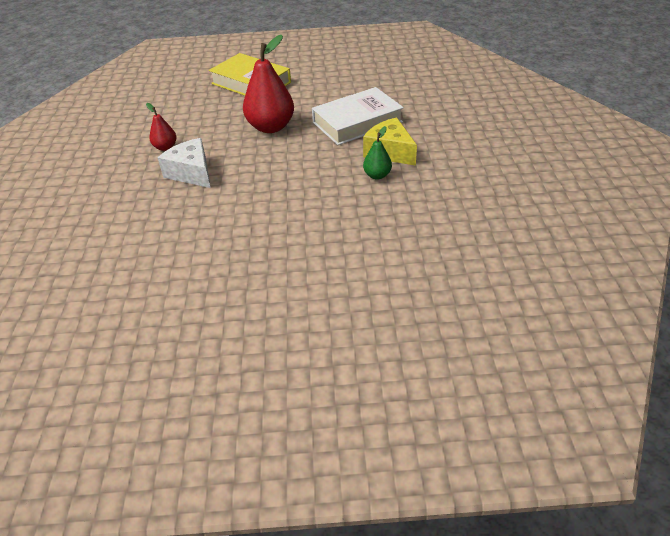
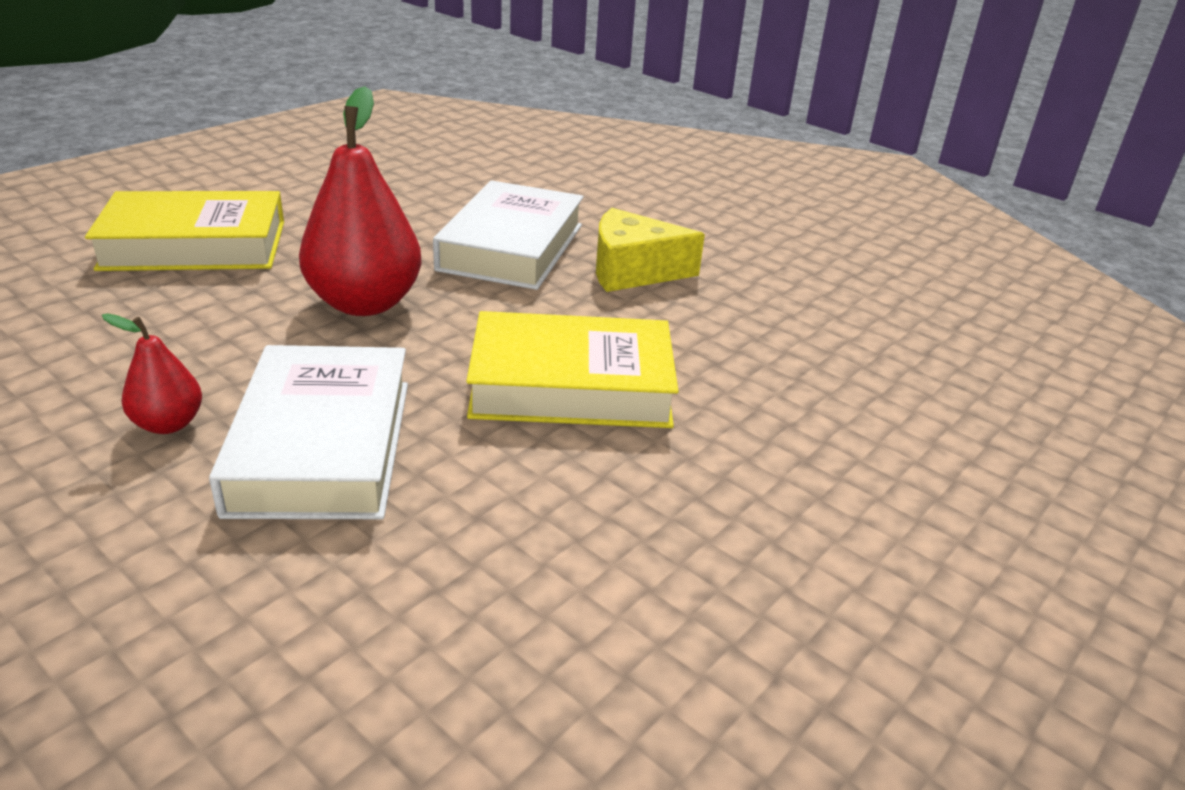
camera: 50 degrees left, 10 degrees down
(192, 173) = (322, 445): white cheese -> white book
(290, 188) = (571, 385): none -> yellow book
(377, 175) = (672, 309): green pear -> none

